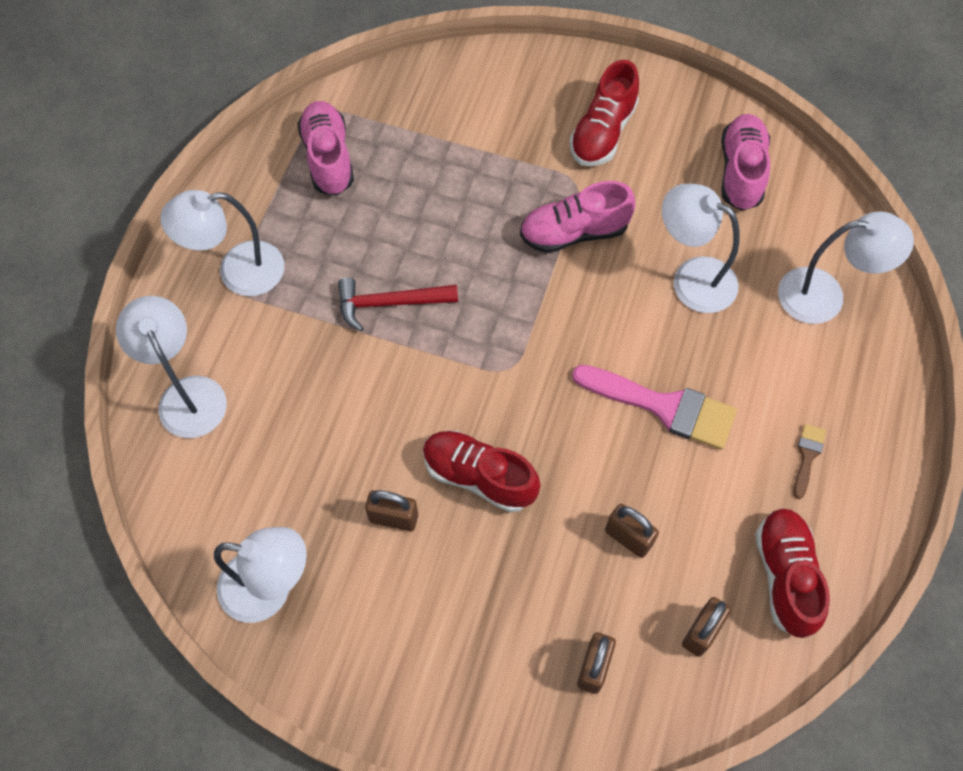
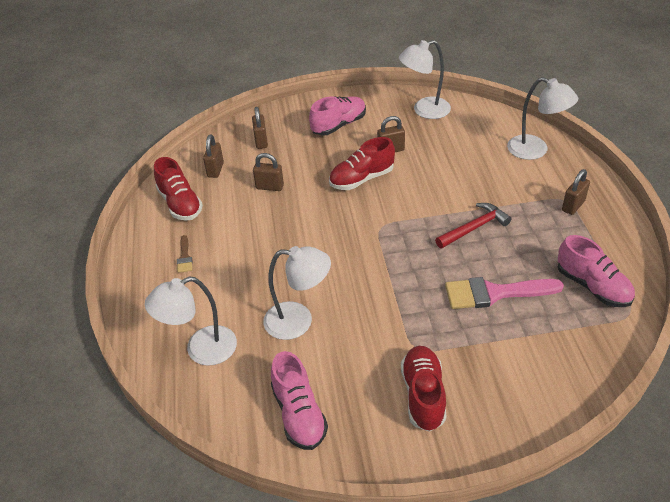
camera: 155 degrees right, 20 degrees down
(237, 272) = (573, 206): white lamp -> brown padlock
(479, 476) = (361, 179): red shoe -> red shoe turned 150 degrees clockwise
(574, 232) = (395, 314): pink shoe -> pink shoe (339, 125)
(664, 407) = (280, 246): pink brush -> pink brush (494, 293)

